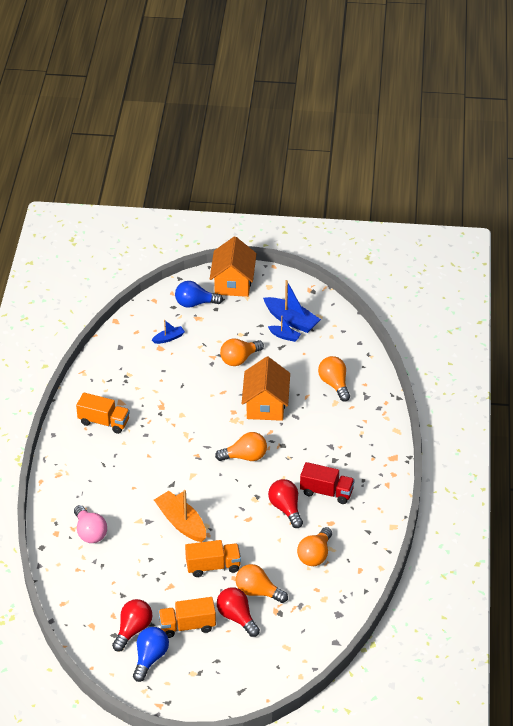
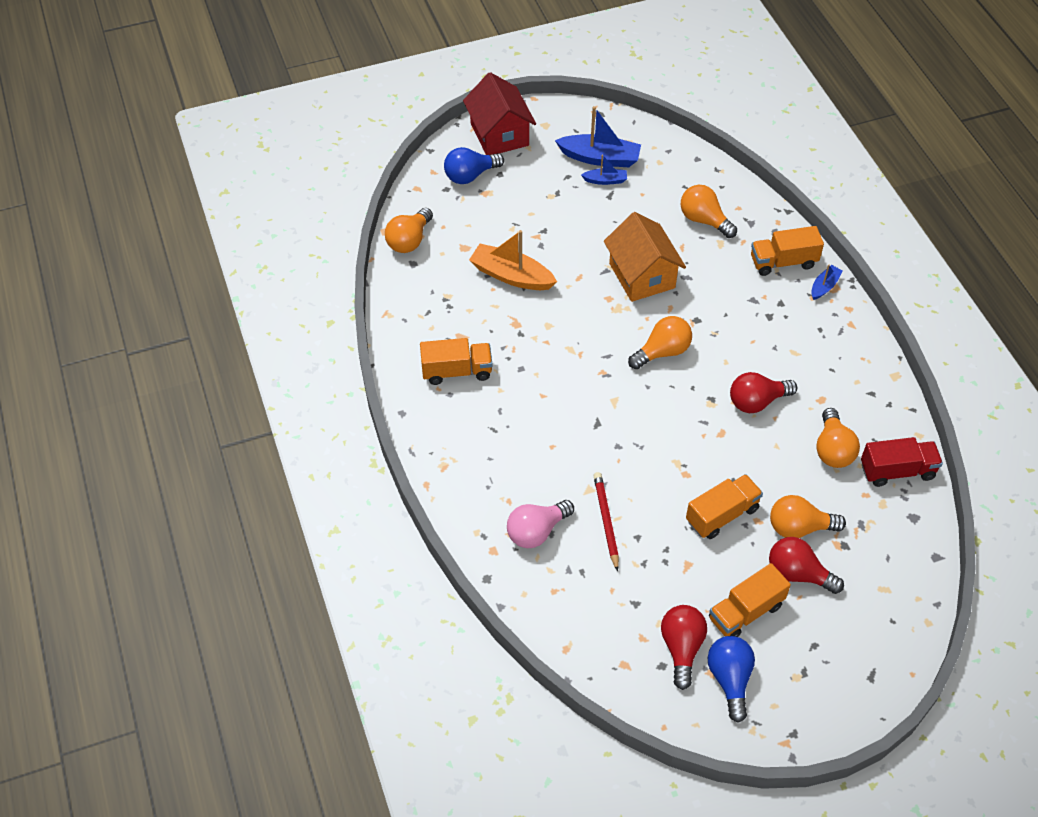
camera: 25 degrees left, 10 degrees up
(90, 532) = (536, 531): pink light bulb -> pink light bulb turned 105 degrees clockwise
(137, 542) = (606, 521): none -> red pencil
(169, 338) = (467, 231): blue boat -> blue boat (824, 286)
(181, 522) = (643, 471): orange boat -> orange boat (511, 276)
(233, 283) = (499, 134): orange house -> red house
(239, 359) = (571, 228): orange light bulb -> orange light bulb (409, 240)
(286, 509) = (757, 401): red light bulb -> red light bulb turned 60 degrees counterclockwise
(326, 492) = (789, 361): red truck -> red truck (897, 471)
(369, 429) = (783, 262): none -> orange truck

